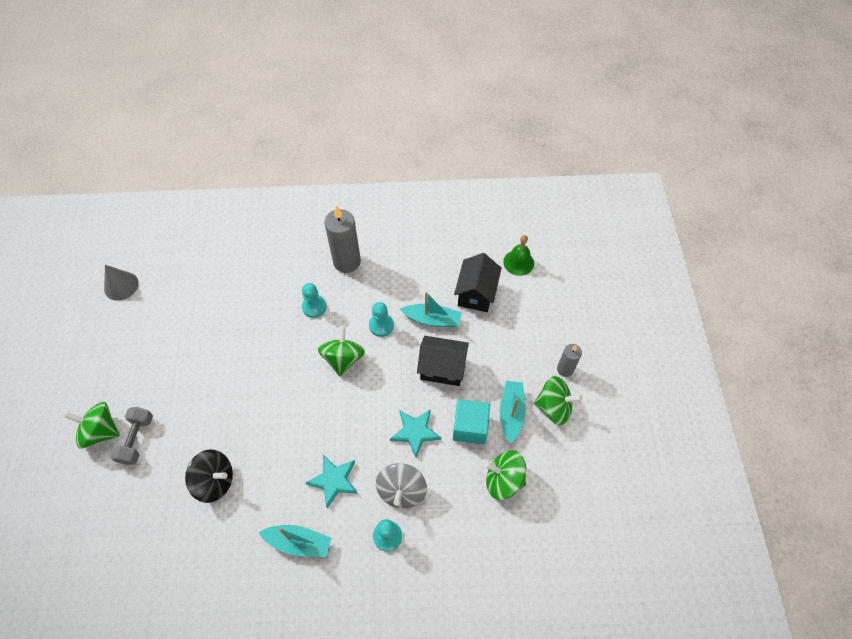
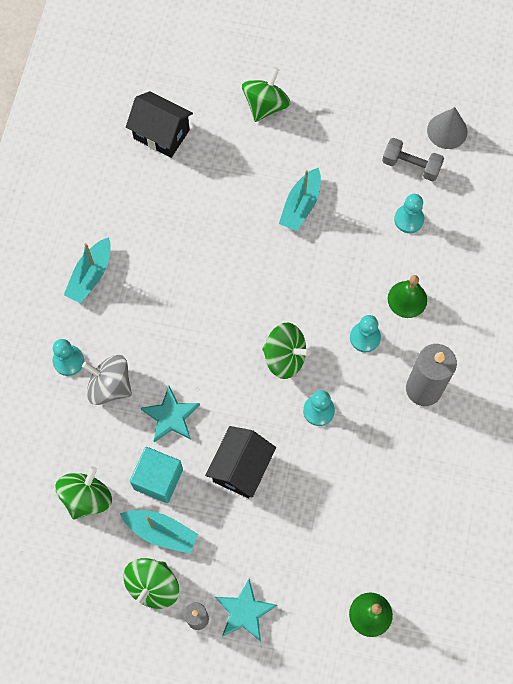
camera: 105 degrees right, 10 degrees up
(136, 439) = (247, 137): grey dumbbell -> grey dumbbell (411, 165)
(206, 297) = (409, 219): none -> turquoise pawn
(215, 481) = (179, 206): black spinning top -> none
(276, 285) = (407, 299): none -> green bell
(334, 480) = (143, 320): turquoise star -> turquoise star (244, 611)
(432, 319) = (311, 474): turquoise boat -> turquoise boat (301, 205)
(476, 293) = (335, 541): black house -> black house (161, 134)

